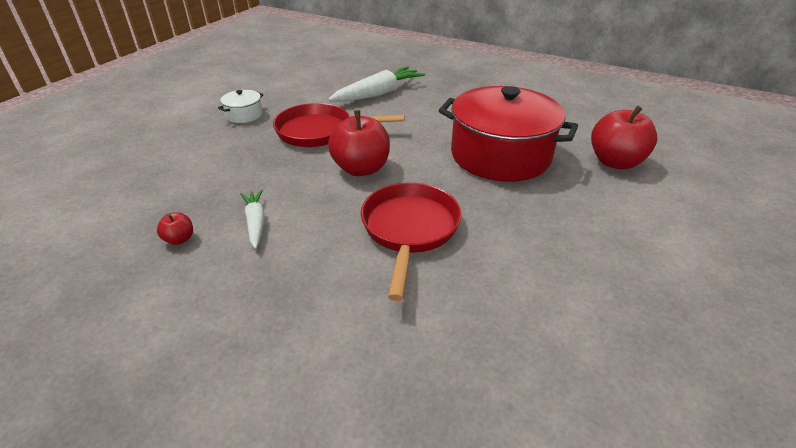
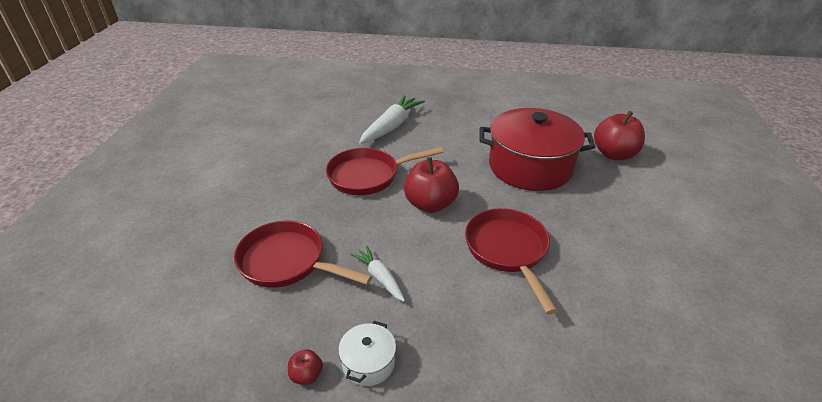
camera: 20 degrees left, 0 degrees up
(179, 239) = (325, 311): red apple -> red apple (306, 375)
(183, 188) = (287, 262): none -> red pan
(244, 115) = (284, 173): white pot -> white pot (368, 362)

